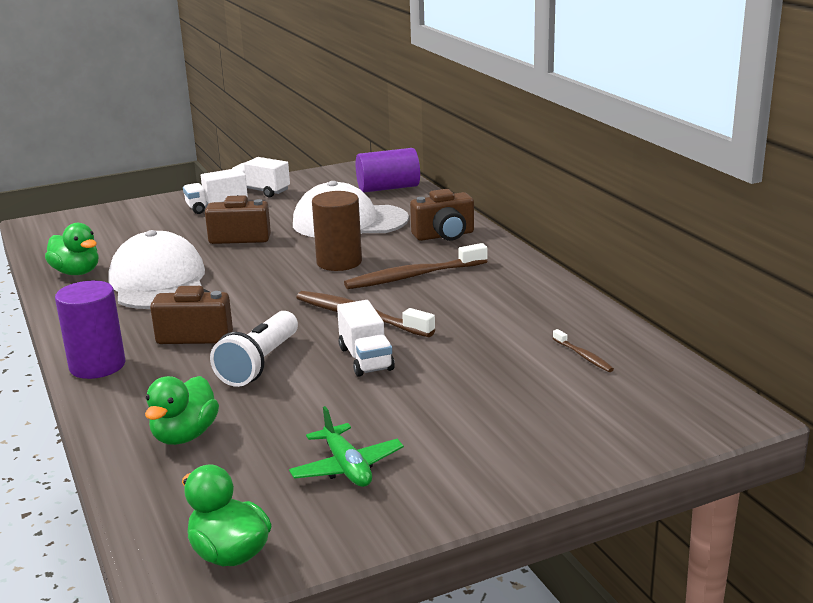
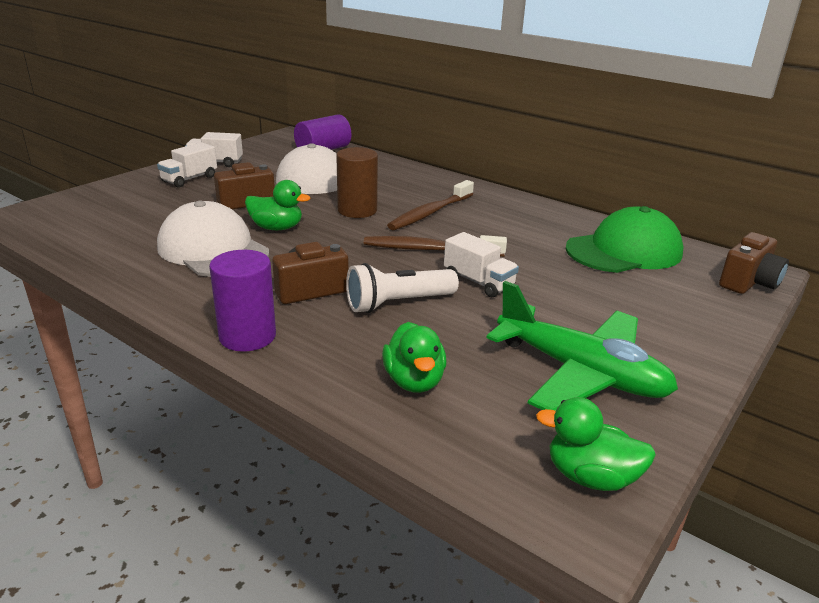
camera: 30 degrees left, 5 degrees up
(77, 272) = (116, 254): green duck -> green duck (276, 228)
(259, 364) = (398, 303): white flashlight -> white flashlight turned 75 degrees clockwise
(347, 467) = (580, 373): green plane -> green plane, size x1.92
(444, 235) = (413, 180): brown camera -> brown camera (748, 282)
(583, 356) = (624, 251): brown toothbrush -> green cap

